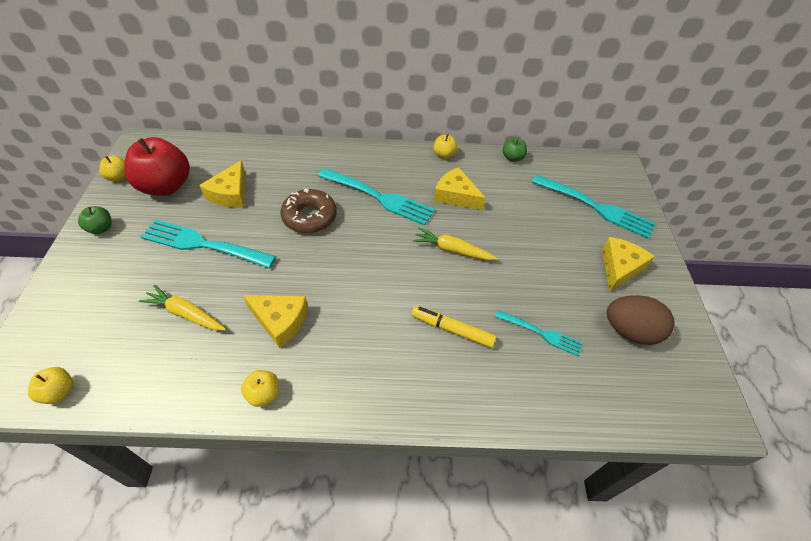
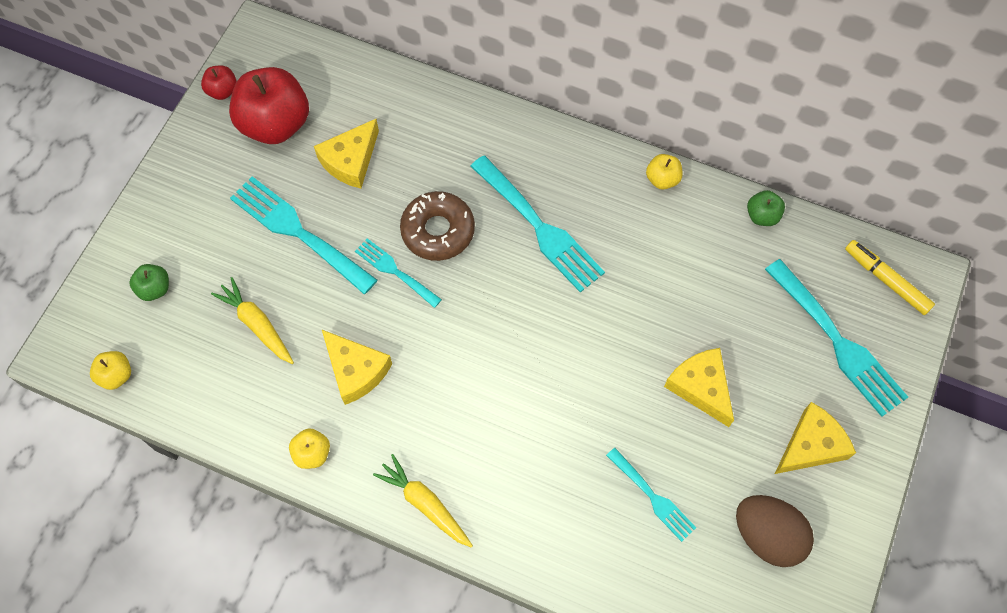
camera: 25 degrees right, 15 degrees up
(101, 228) = (188, 170): green apple -> green apple (154, 289)
(119, 177) = (223, 91): yellow apple -> red apple
(287, 248) = (395, 271): none -> turquoise fork
(452, 250) = (599, 343): yellow carrot -> yellow carrot (424, 503)
(452, 330) = (547, 453): yellow marker -> yellow marker (886, 280)
(456, 195) = (645, 257): yellow cheese -> yellow cheese (700, 387)

